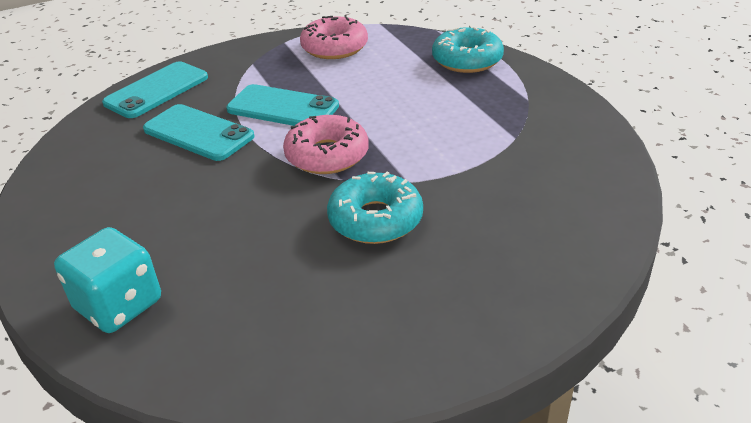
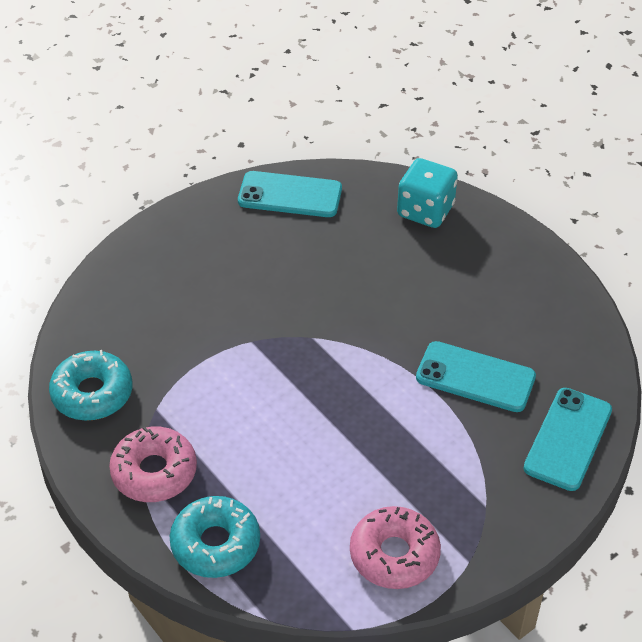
camera: 165 degrees right, 10 degrees up
(282, 108) = (407, 426): turquoise phone -> turquoise phone (290, 195)
(327, 155) = (333, 363): pink donut -> pink donut (154, 472)
(375, 219) = (269, 299): turquoise donut -> turquoise donut (92, 393)

